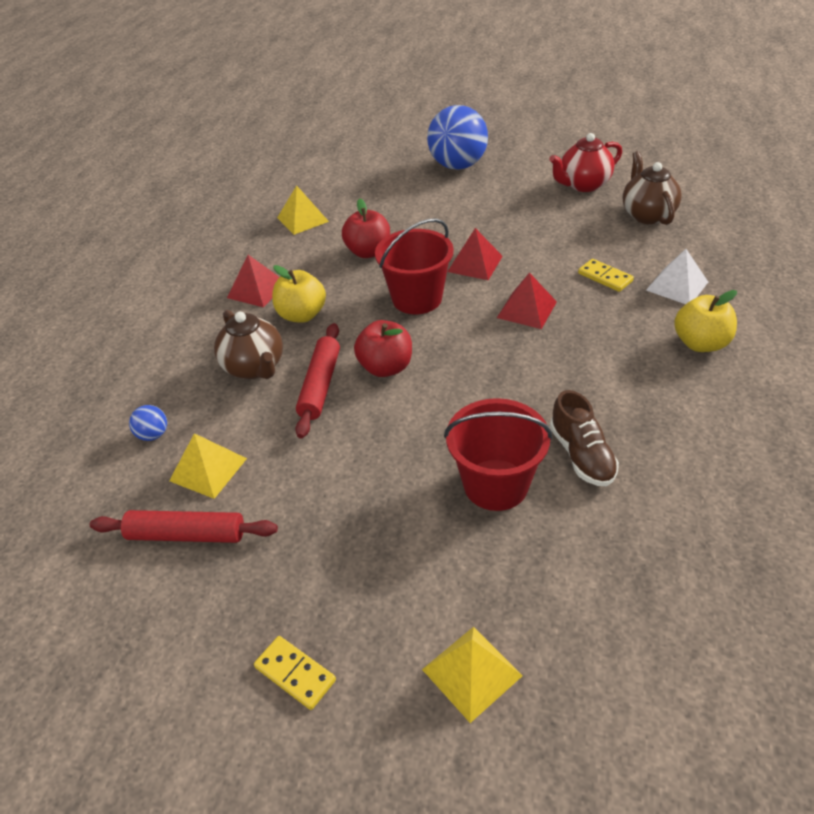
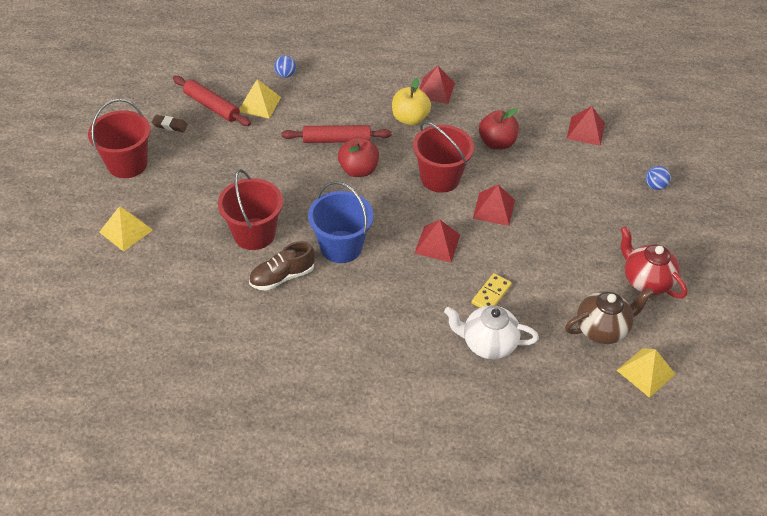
camera: 75 degrees right, 5 degrees up
(187, 534) = (212, 106): red rolling pin -> red rolling pin turned 45 degrees counterclockwise
(212, 600) = (170, 125): none -> brown eraser
(255, 367) = (350, 106): brown teapot -> none
(295, 674) = (127, 164): yellow domino -> red bucket
(302, 219) = (535, 98): yellow pyramid -> yellow pyramid (646, 372)
(367, 194) = (585, 131): none -> red pyramid
(458, 165) = (655, 186): blue ball -> blue ball, size x0.41
(527, 392) = (341, 247): none -> blue bucket
(677, 286) = (488, 344): white pyramid -> white teapot
(700, 343) = (410, 353): yellow apple -> none

